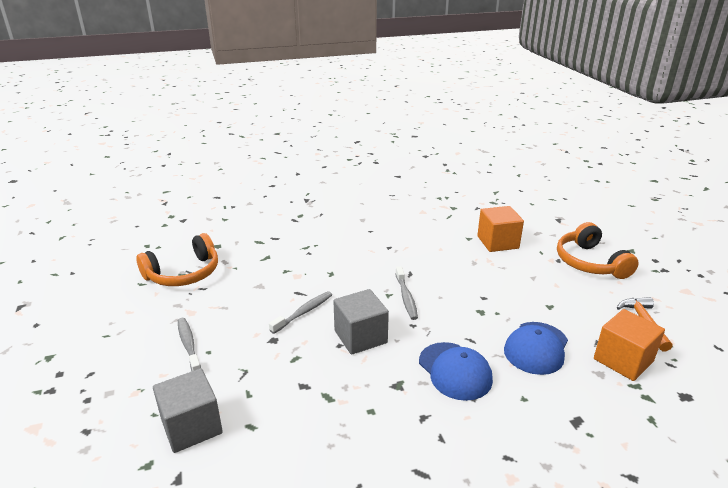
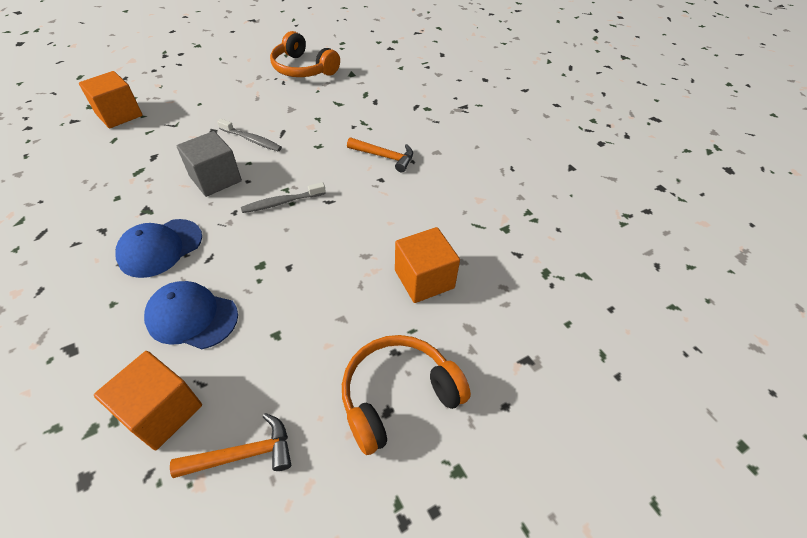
camera: 75 degrees right, 20 degrees up
(188, 345) = (207, 93): grey toothbrush -> none
(191, 426) = (119, 115): grey cube -> orange cube
(360, 242) = (384, 157): none -> orange hammer

